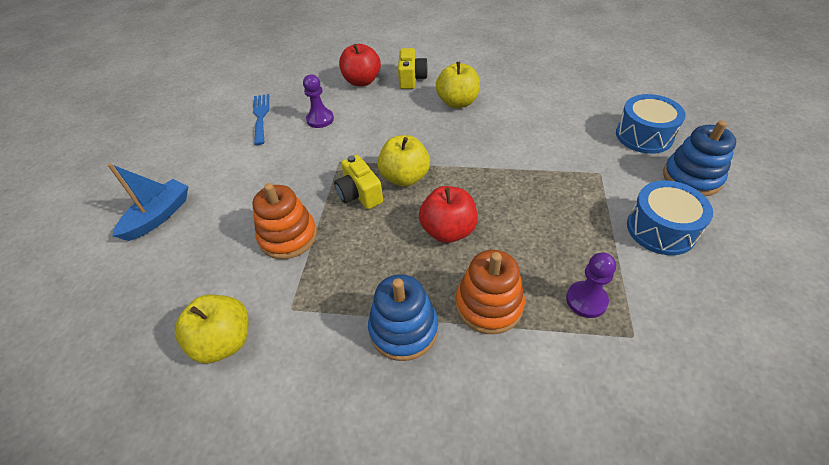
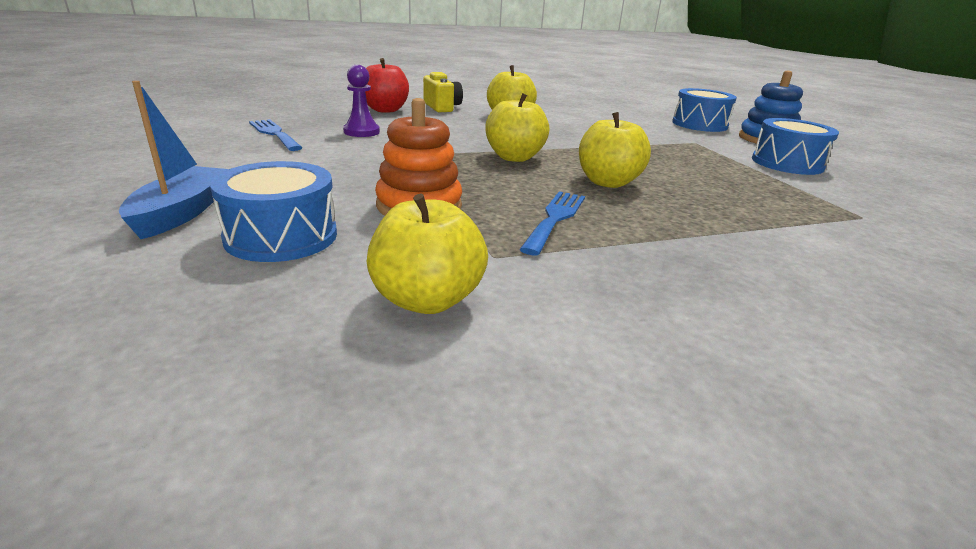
camera: 30 degrees left, 20 degrees down
(192, 255) = (281, 236): none -> blue drum
(359, 194) = (475, 171): yellow camera -> none
(364, 274) = (555, 218): none -> blue fork
(403, 329) = (656, 247): blue stacking toy -> none
(448, 231) = (608, 182): red apple -> yellow apple
(489, 305) = (717, 219): orange stacking toy -> none
(586, 300) = (795, 204): purple pawn -> none

